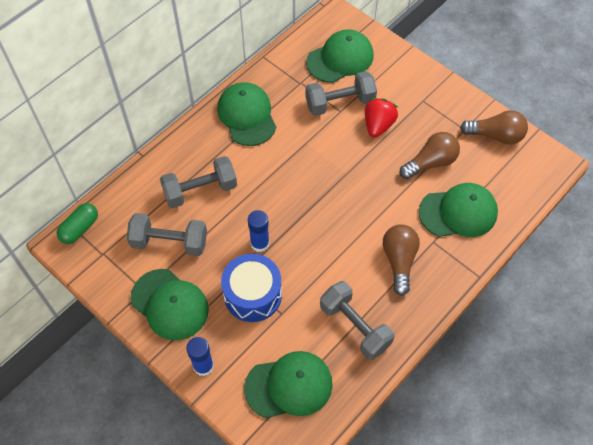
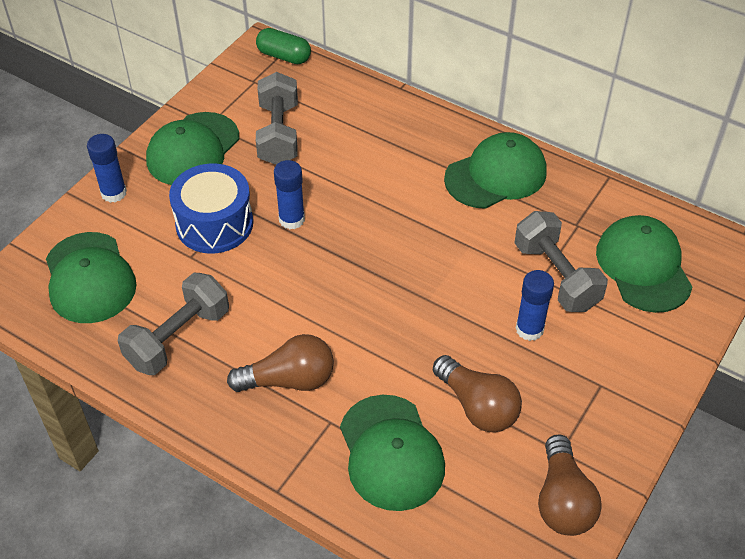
camera: 80 degrees right, 10 degrees down
(200, 190) = (361, 149): grey dumbbell -> none
(340, 59) = (643, 266): green cap -> green cap turned 150 degrees counterclockwise
(378, 125) = (529, 329): red strawberry -> blue glue stick

